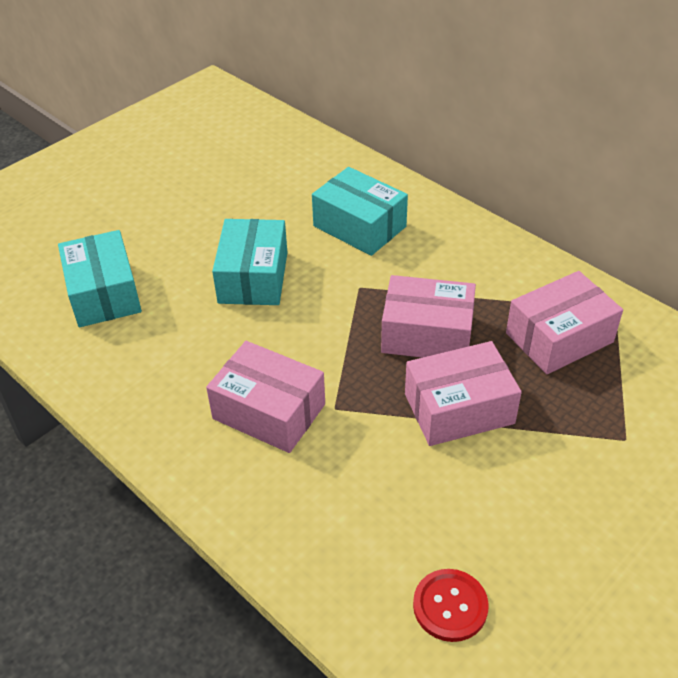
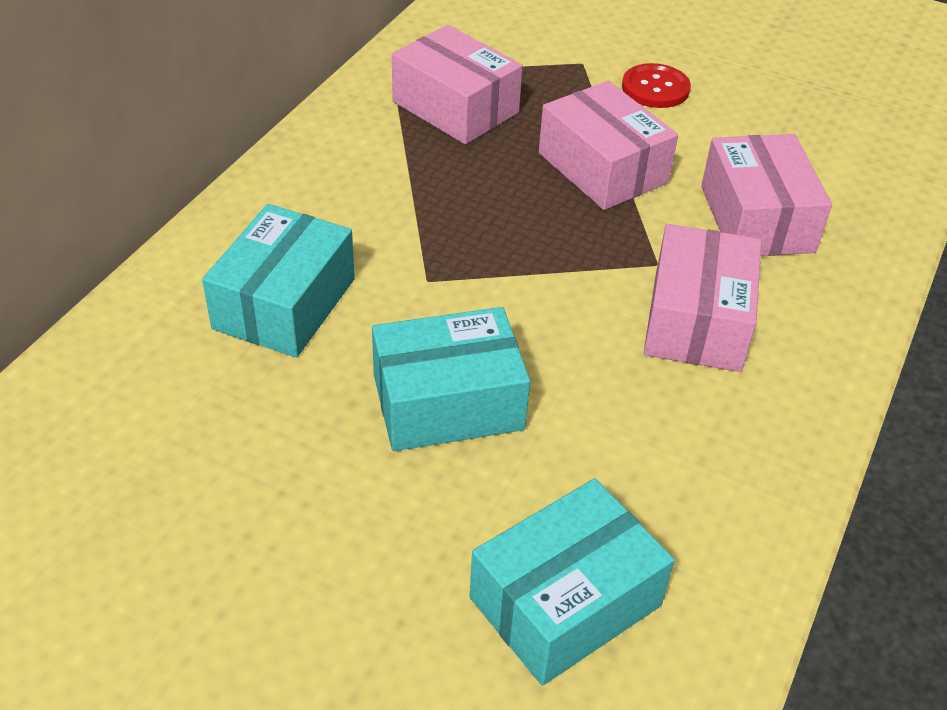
camera: 110 degrees left, 0 degrees up
(427, 334) = (494, 205): pink box -> pink box (756, 219)
(450, 606) = (840, 149): red button -> red button (655, 88)

